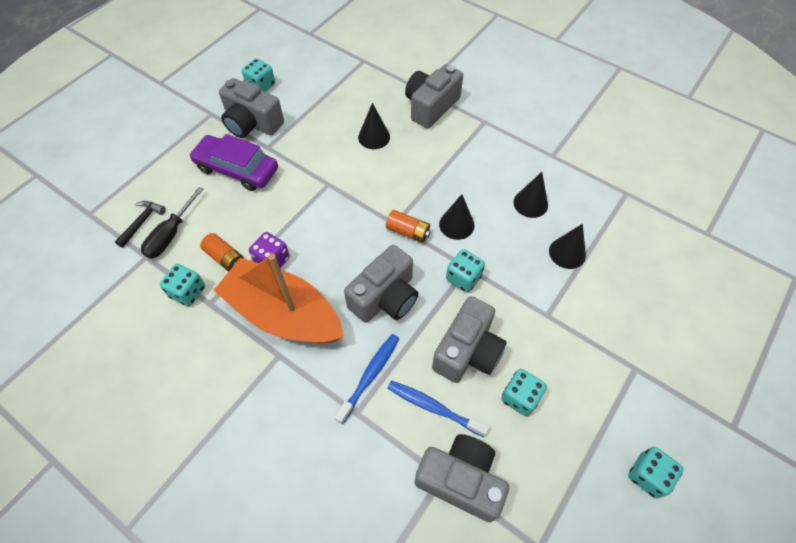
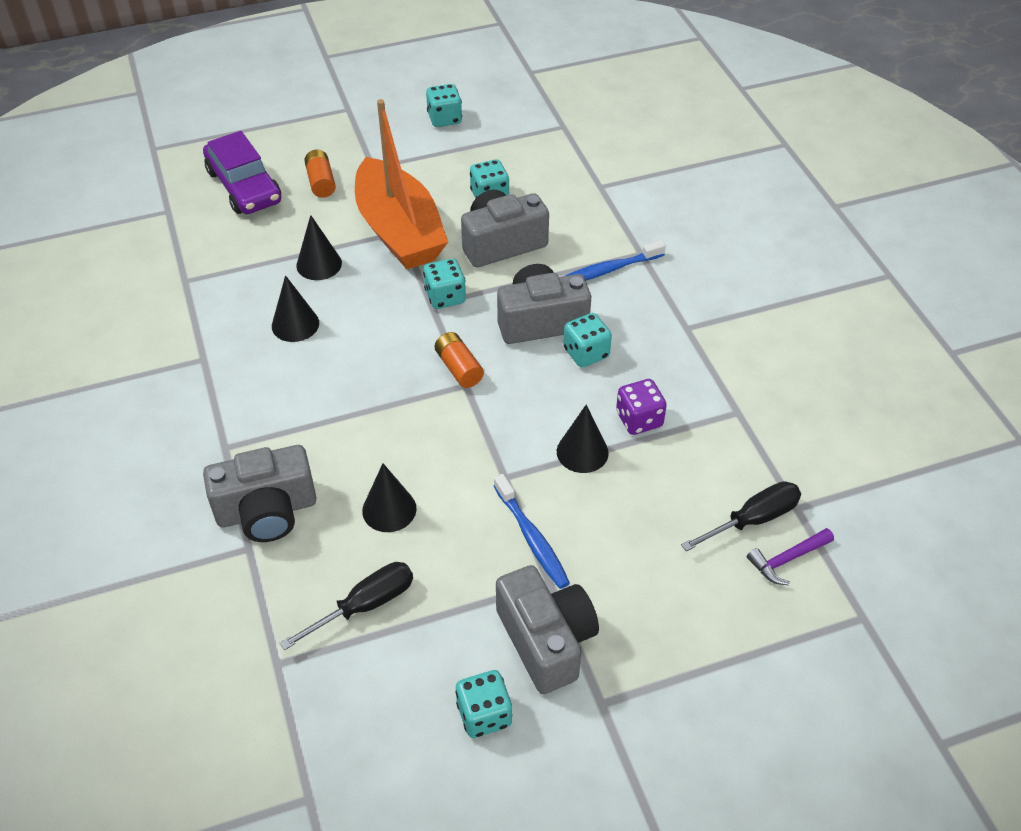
camera: 145 degrees left, 10 degrees down
(142, 222) = (787, 560): black hammer -> purple hammer
(188, 292) = (758, 436): turquoise dice -> turquoise dice (586, 353)
(225, 258) = (695, 452): orange battery -> orange battery (321, 182)
(237, 169) = (615, 569): purple car -> purple car (244, 186)
(283, 314) = (659, 360): orange boat -> orange boat (399, 231)
(347, 95) = (364, 606): none -> black screwdriver
(434, 407) = (569, 224): blue toothbrush -> blue toothbrush (531, 538)
(456, 224) = (398, 347): black cone -> black cone (582, 452)
(461, 480) = (587, 178): grey camera -> none

